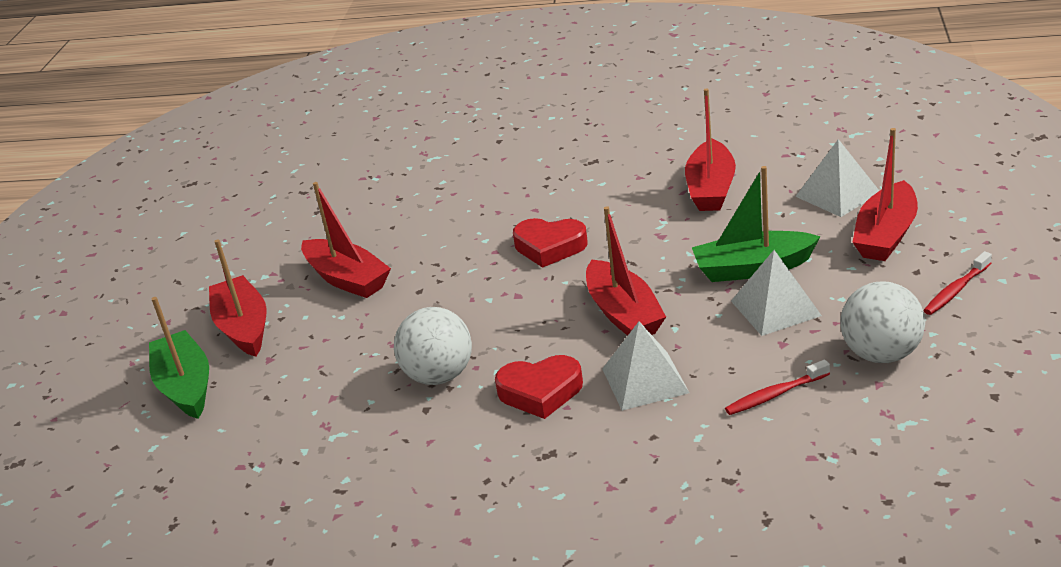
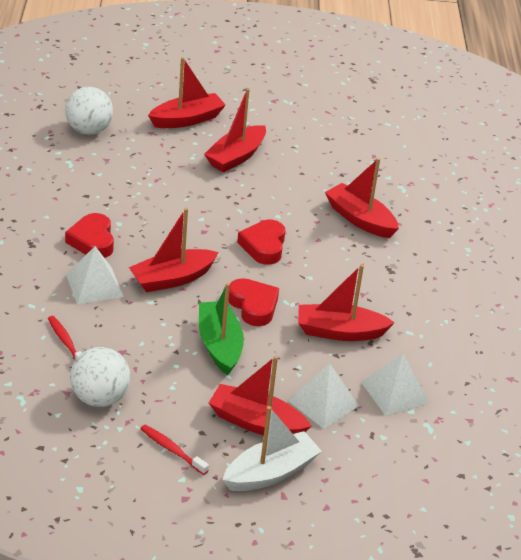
camera: 75 degrees right, 5 degrees up
(186, 386) = (129, 104): green boat -> none
(439, 375) = (119, 199): white ball -> white ball (89, 130)
(494, 183) = (360, 219): none -> red boat
(672, 248) = (253, 306): none -> red heart
(775, 308) = (165, 352): white pyramid -> white pyramid (395, 392)
(965, 221) = (270, 472): none -> white boat

